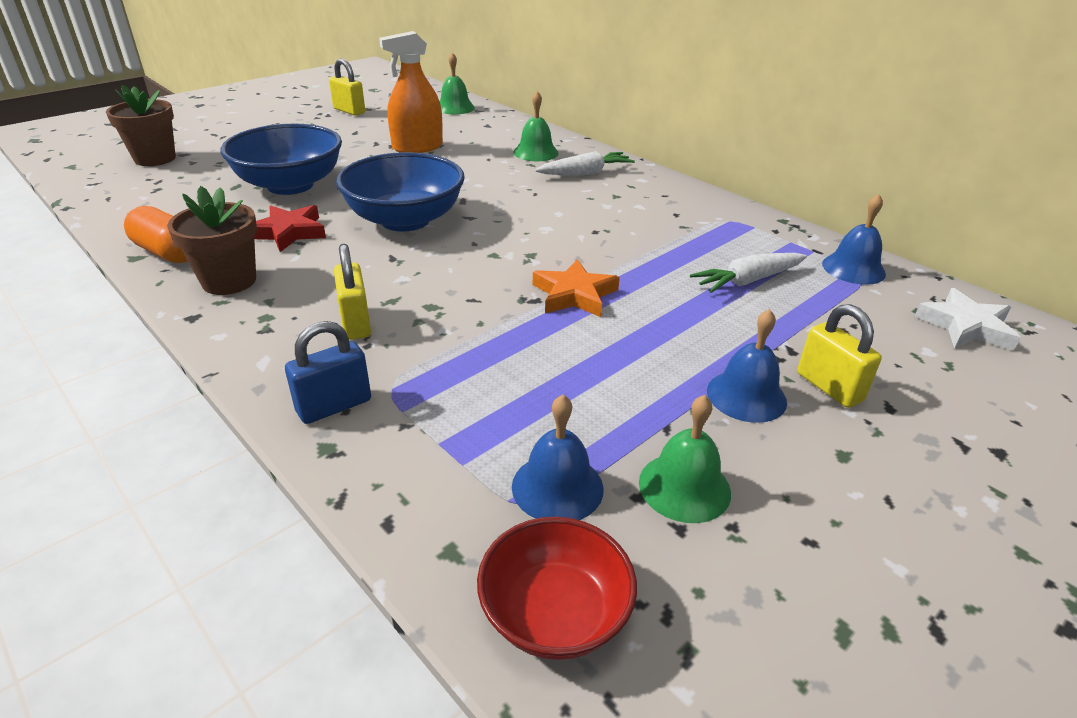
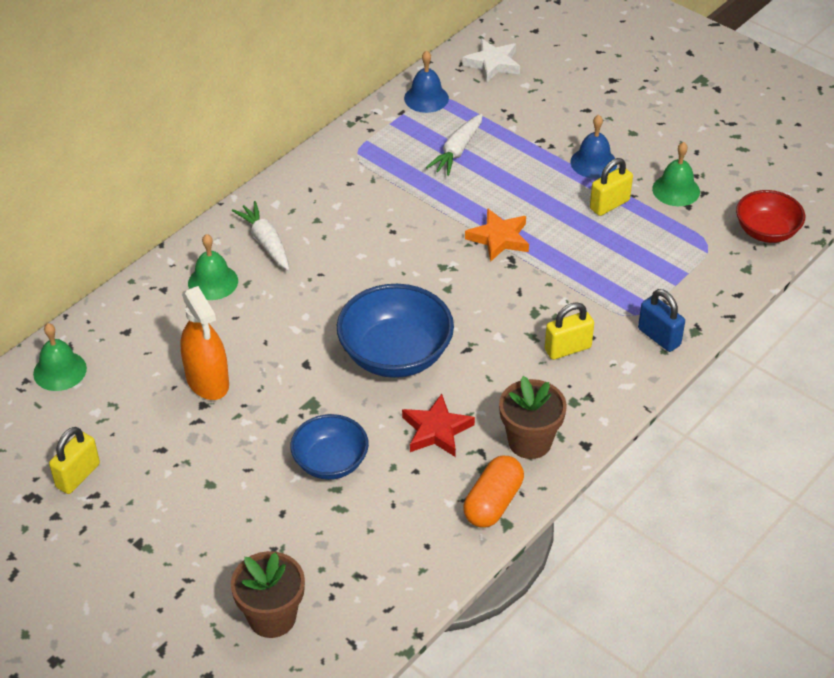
camera: 95 degrees left, 10 degrees up
(290, 185) = (330, 462): blue bowl -> blue bowl, size x0.63
(557, 487) = (692, 235): blue bell -> none
(748, 281) = (457, 151): white carrot -> white carrot turned 60 degrees clockwise
(829, 387) = (575, 129): yellow padlock -> yellow padlock (609, 204)

